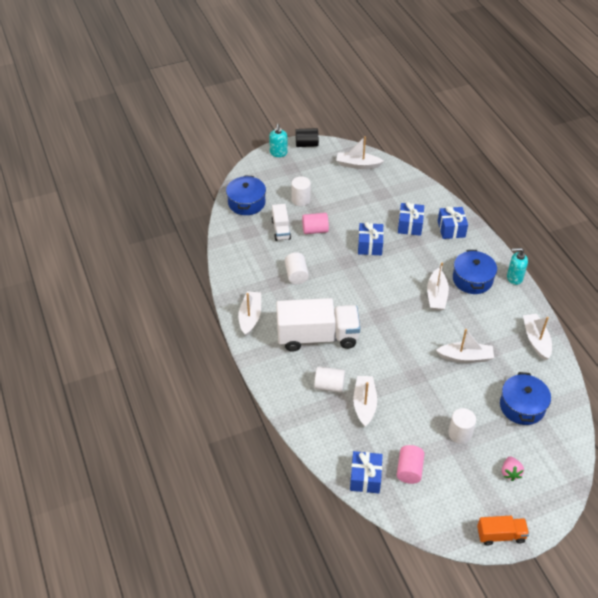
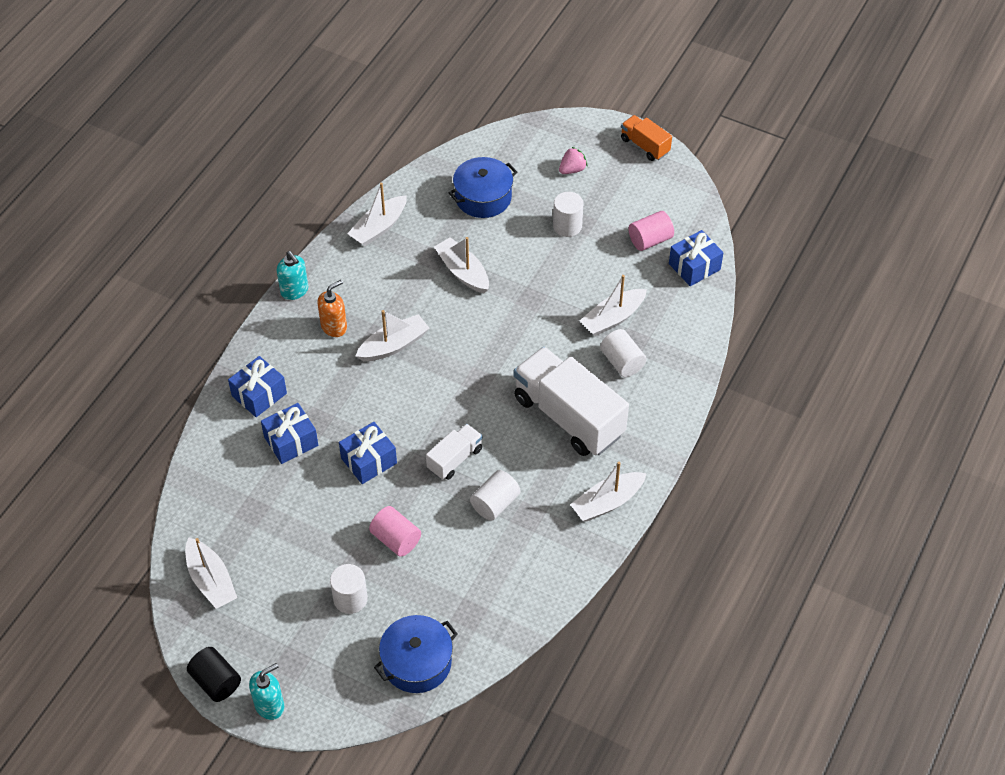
camera: 130 degrees left, 5 degrees up
(281, 229) = (431, 579): white truck -> white truck (455, 459)
(472, 279) = (334, 327): blue pot -> orange soap dispenser

